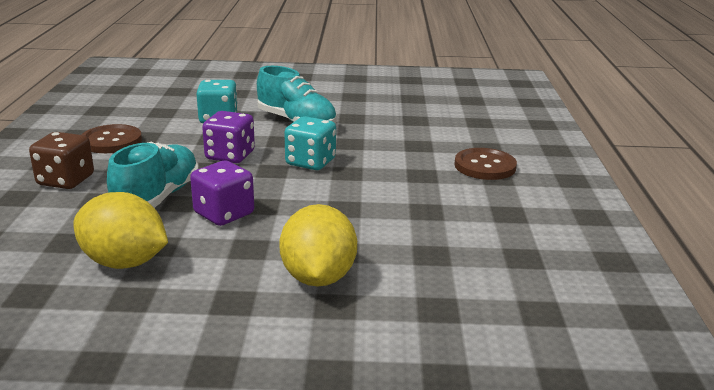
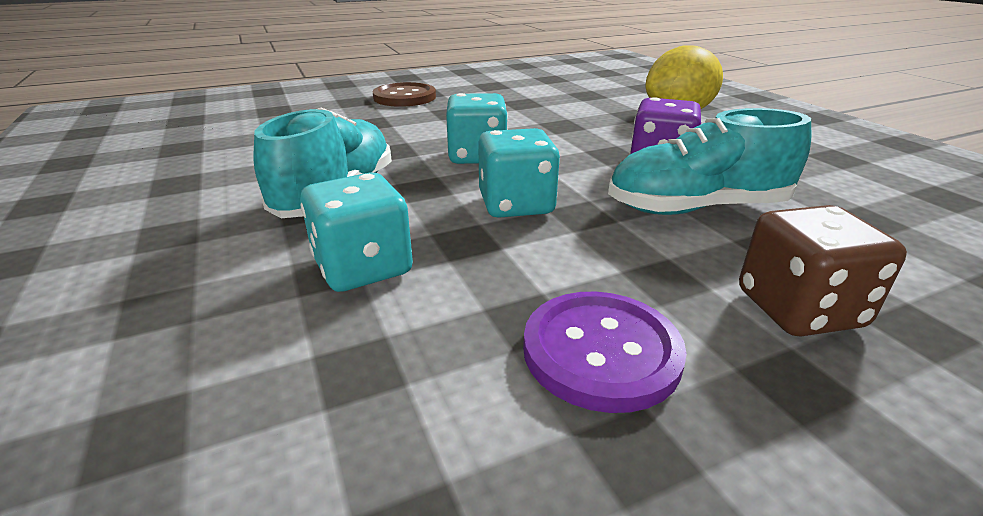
camera: 115 degrees left, 5 degrees up
(111, 141) = (601, 352): brown button -> purple button
(124, 262) = (817, 176): yellow lemon -> none
(230, 156) = (516, 204): purple dice -> turquoise dice

